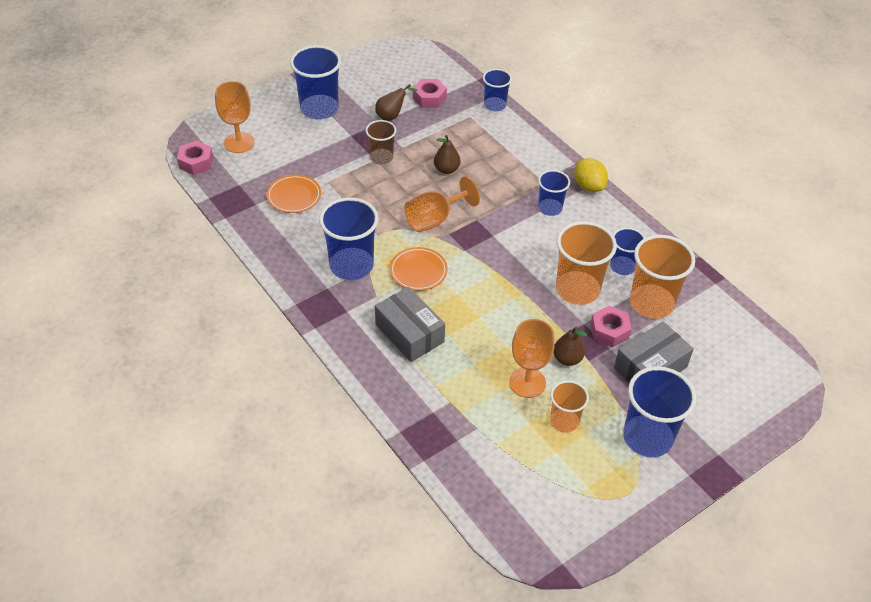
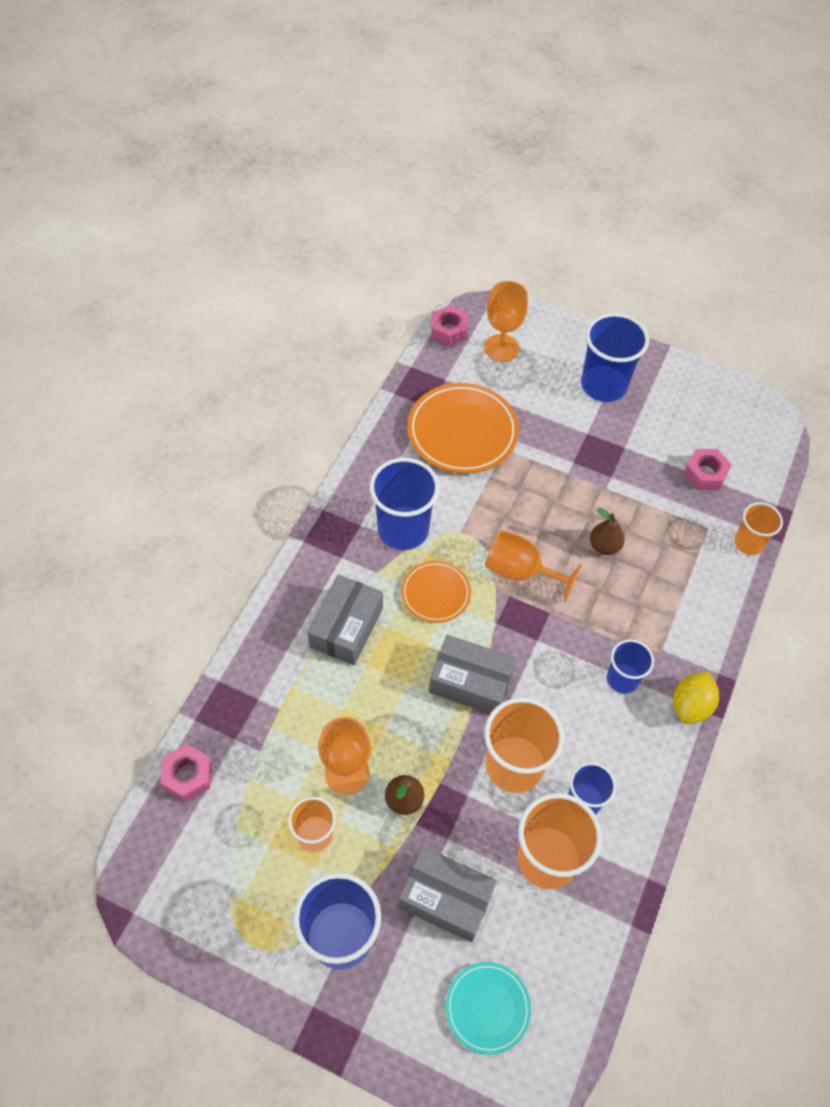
camera: 60 degrees right, 10 degrees up
(294, 196) = (462, 432): orange plate -> orange plate, size x1.75
(381, 157) = (575, 477): brown cup -> none
(391, 116) = (646, 454): brown pear -> none
(495, 105) = (748, 543): blue cup -> orange cup
(501, 284) = (470, 682): none -> grey box
(609, 331) = (473, 828): pink nut -> pink nut (188, 775)
(734, 378) = (487, 1008): none -> turquoise plate

